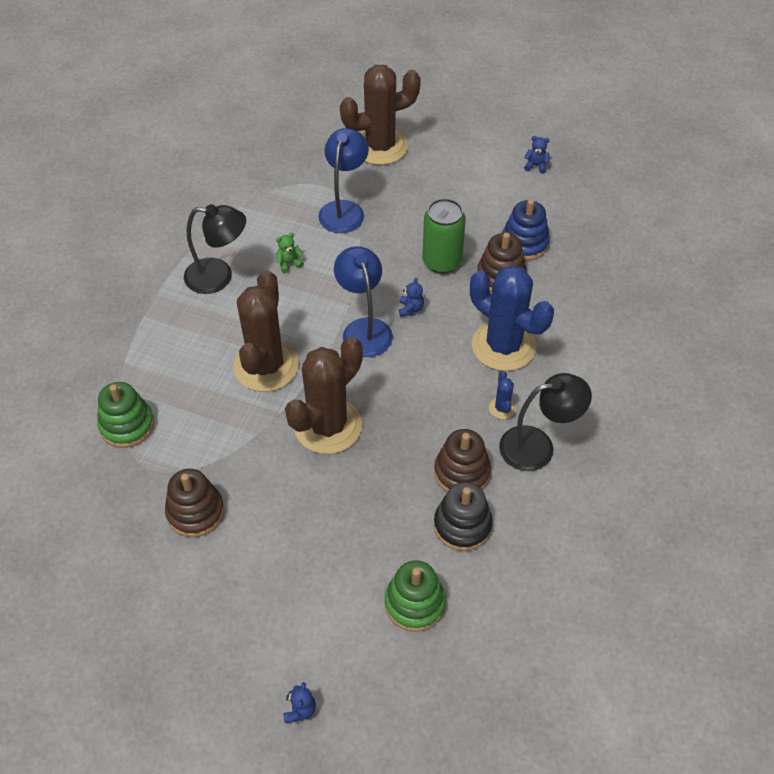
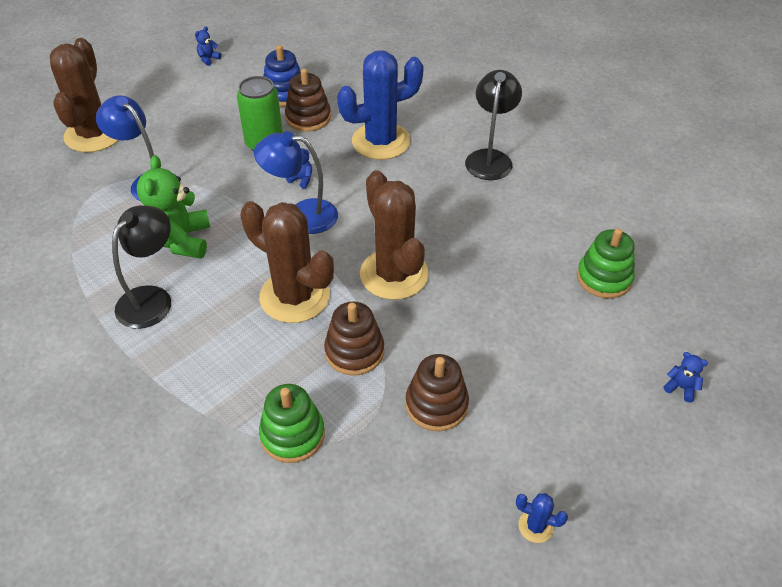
camera: 65 degrees left, 5 degrees down
(289, 263) = (181, 241): green teddy bear -> green teddy bear, size x2.30
(461, 472) = (491, 207): brown stacking toy -> brown stacking toy (354, 351)
(462, 525) = (542, 225): black stacking toy -> none
(502, 408) = (442, 164): blue cactus -> blue cactus (535, 526)

